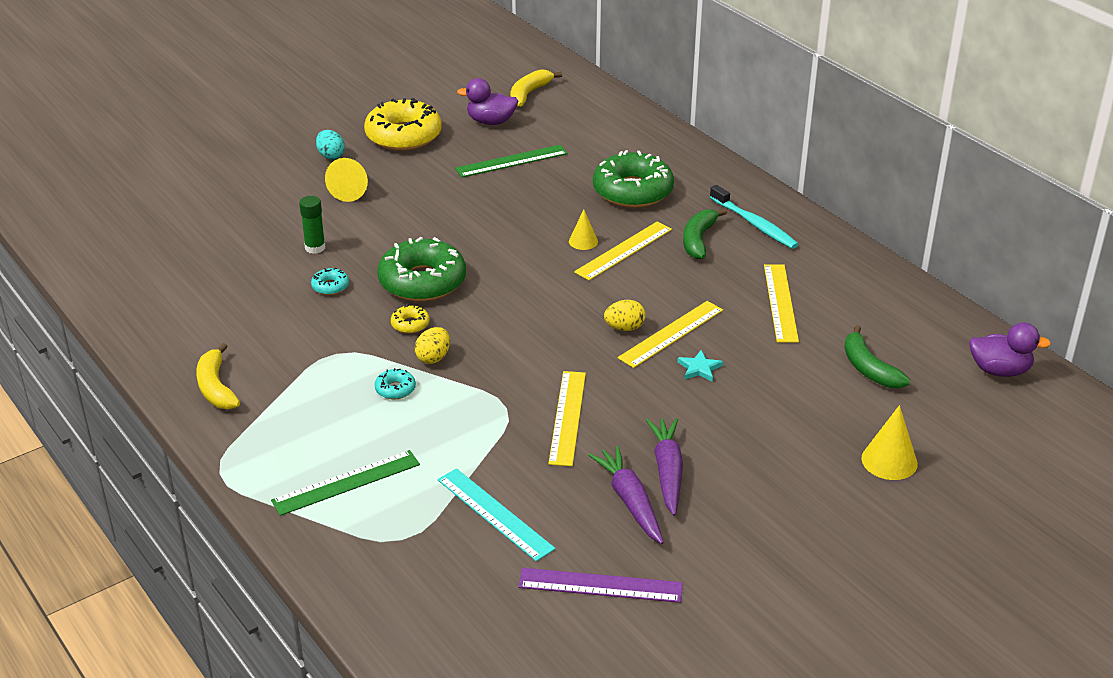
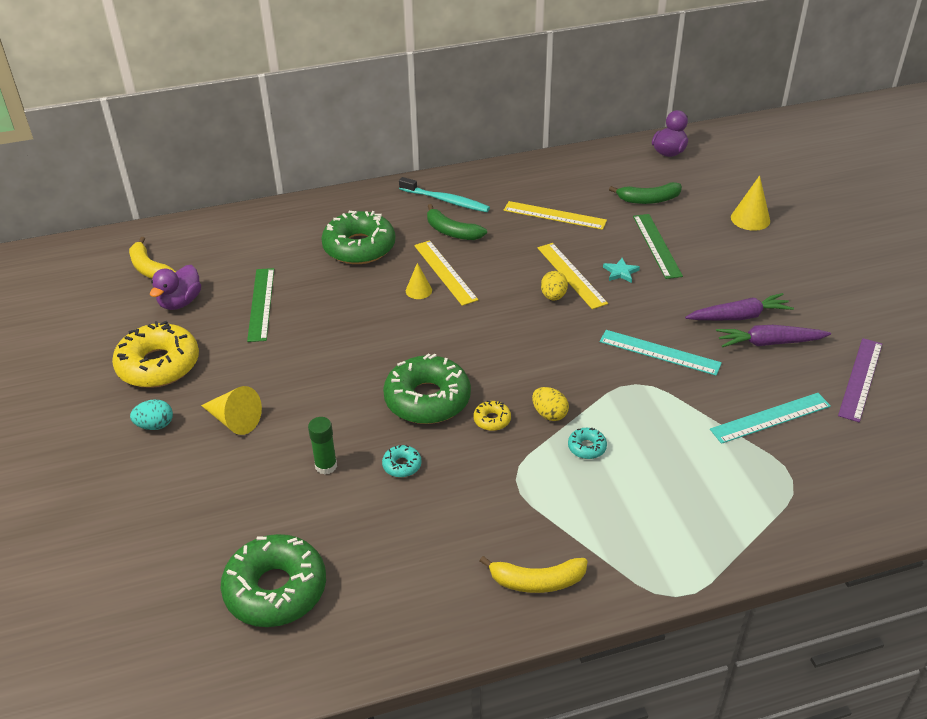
camera: 70 degrees left, 5 degrees up
(174, 258) = (276, 589): none -> green donut
(346, 482) = (711, 503): green ruler -> green ruler (656, 245)
(567, 417) = (659, 352): yellow ruler -> turquoise ruler
(667, 471) = (739, 316): purple carrot -> purple carrot turned 150 degrees clockwise
(754, 224) = (446, 200): turquoise toothbrush -> turquoise toothbrush turned 45 degrees clockwise

